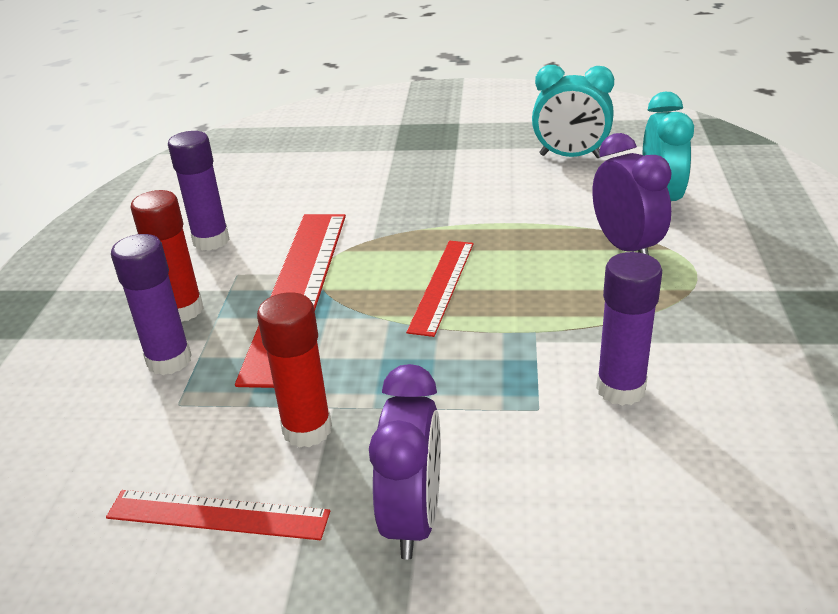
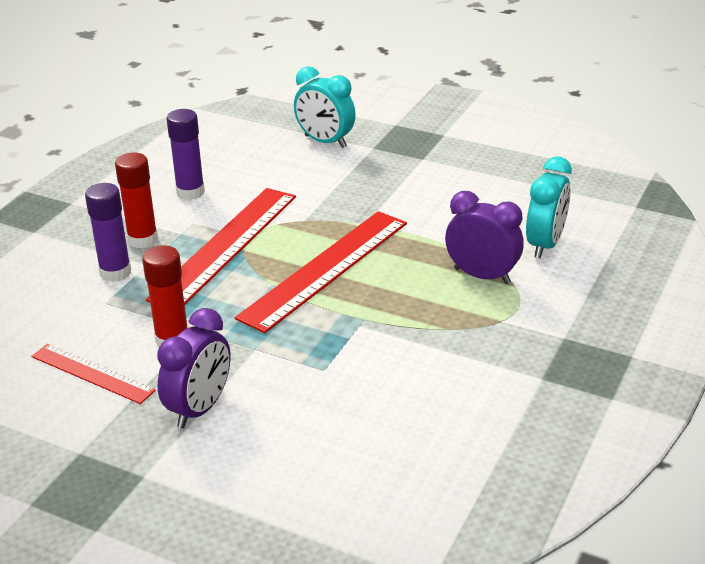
camera: 20 degrees right, 0 degrees up
(442, 285) = (325, 269): red ruler -> red ruler, size x1.80
(570, 156) = (507, 188): turquoise clock -> turquoise clock (325, 141)
(620, 389) = (387, 372): purple glue stick -> none
(625, 247) = (482, 276): purple clock -> purple clock turned 60 degrees counterclockwise

